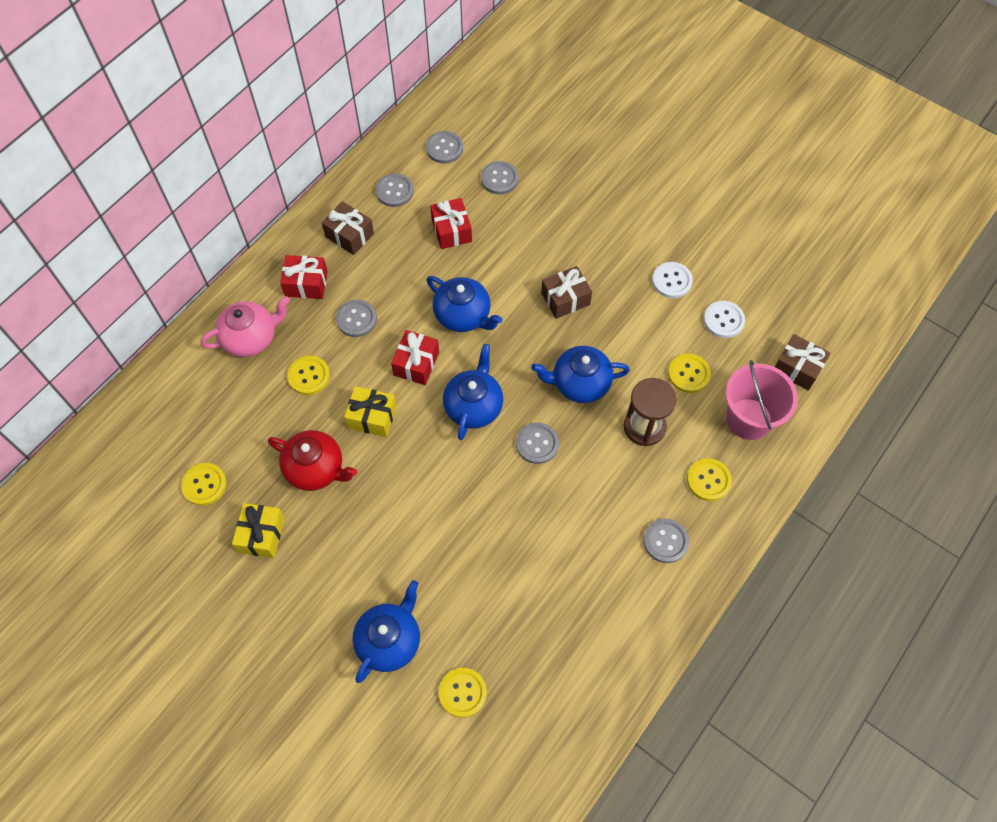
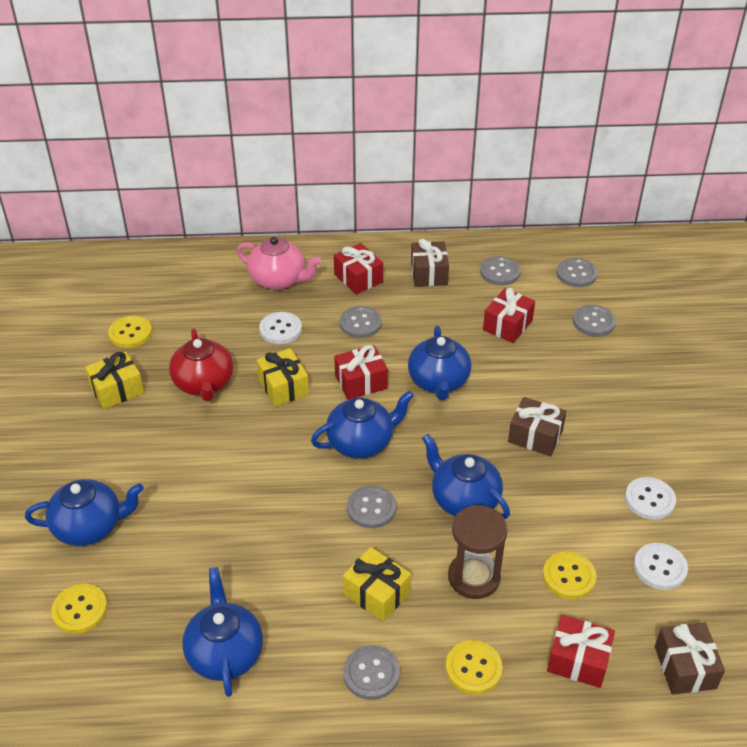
camera: 50 degrees right, 20 degrees down
(309, 376) = (280, 329): yellow button -> white button
(578, 619) = (225, 653): none -> blue teapot
(608, 493) = (376, 593): none -> yellow gift
(749, 419) = (578, 660): pink bucket -> red gift

